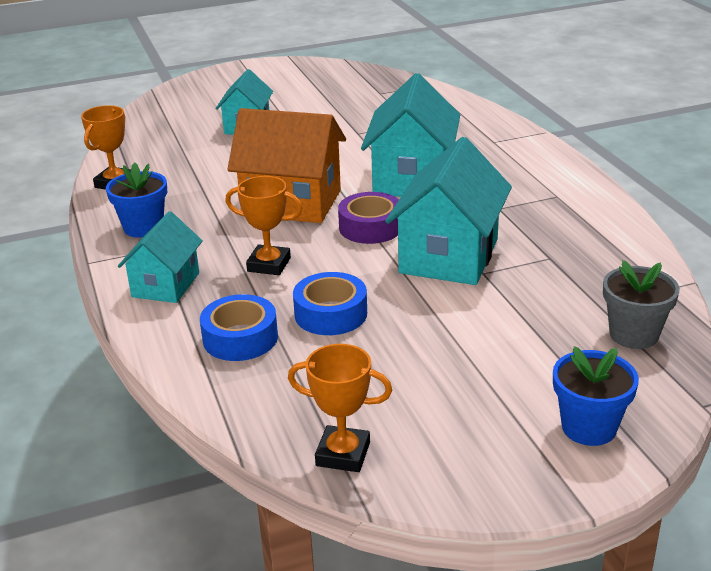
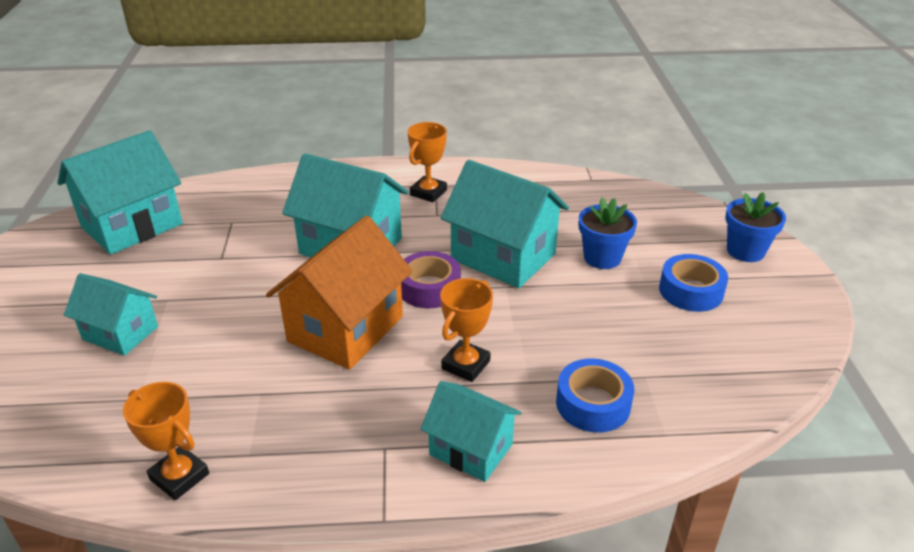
camera: 75 degrees left, 5 degrees up
(143, 227) = (325, 457): blue flower pot -> blue flower pot (602, 257)
(331, 314) = (570, 339): blue tape -> blue tape (691, 291)
(343, 454) = (770, 368): orange trophy -> orange trophy (428, 193)
(377, 92) = (132, 226): none -> turquoise house
(633, 334) = (643, 206): grey flower pot -> none

